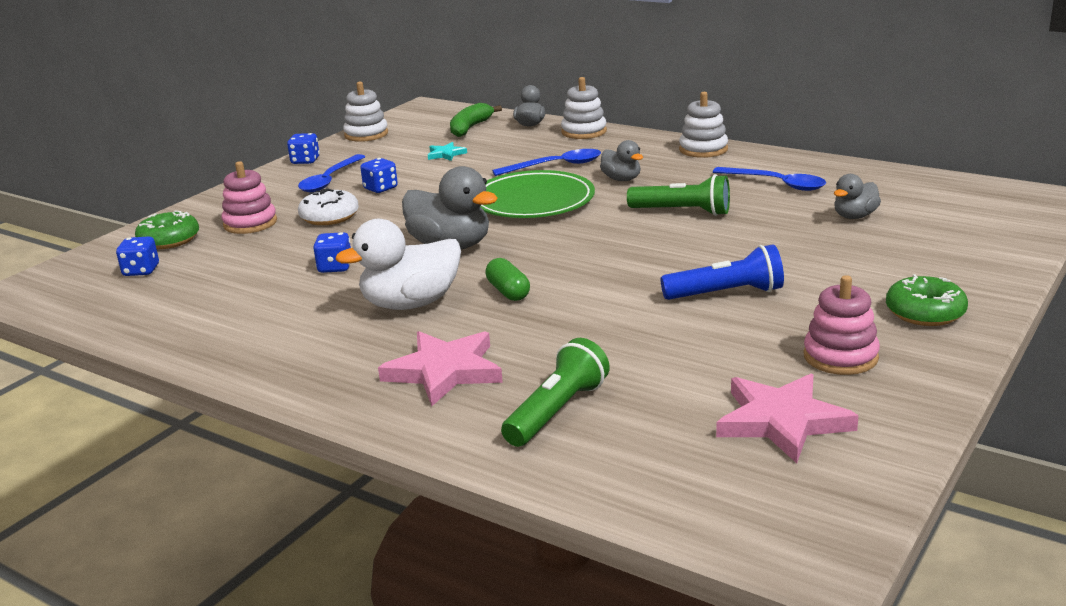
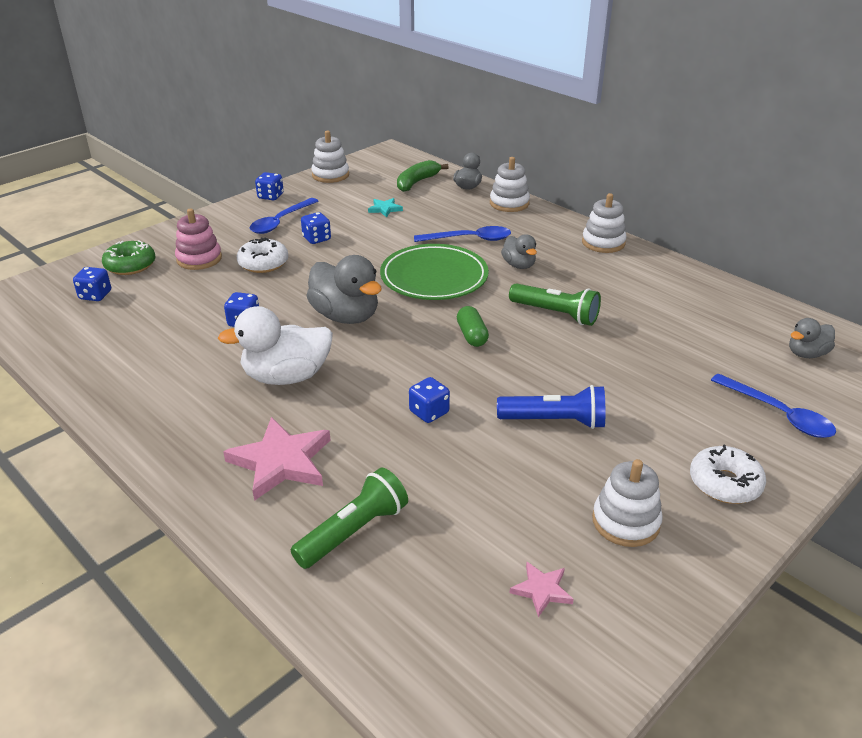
camera: 10 degrees right, 10 degrees up
(508, 291) = (371, 379): green capsule -> green capsule (472, 335)
(587, 307) = (429, 412): none -> blue dice
(776, 184) = (651, 296): blue spoon -> blue spoon (778, 414)
(782, 421) = (542, 590): pink star -> pink star, size x0.50
(840, 357) = (625, 522): pink stacking toy -> white stacking toy
(854, 216) = (706, 349): grey duck -> grey duck (806, 354)
(925, 312) = (725, 483): green donut -> white donut

